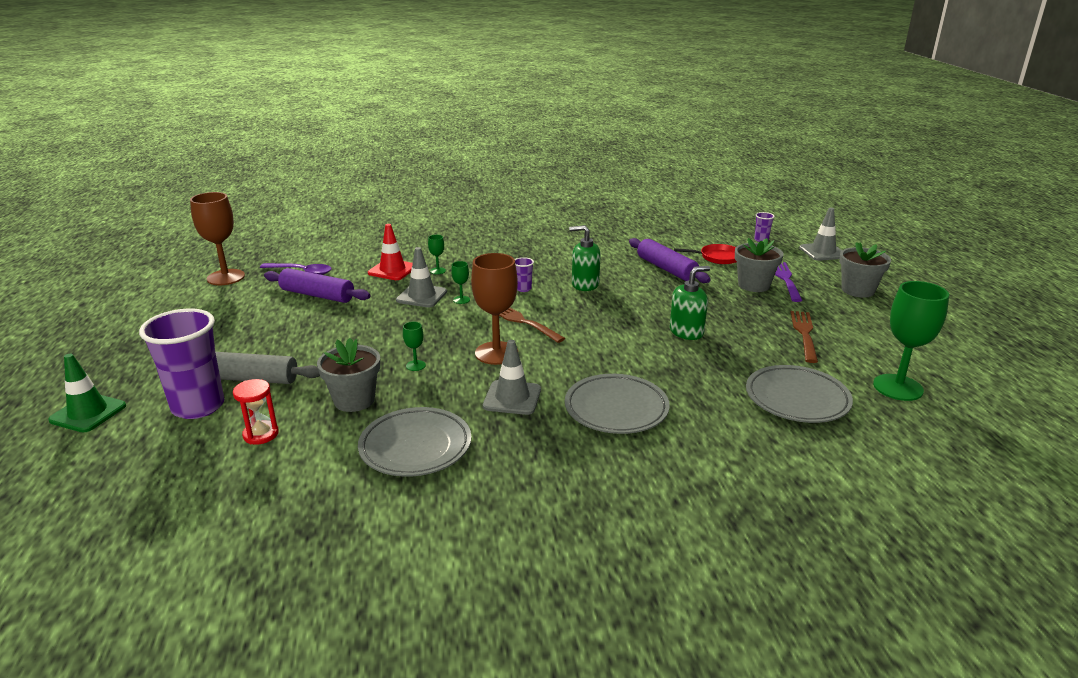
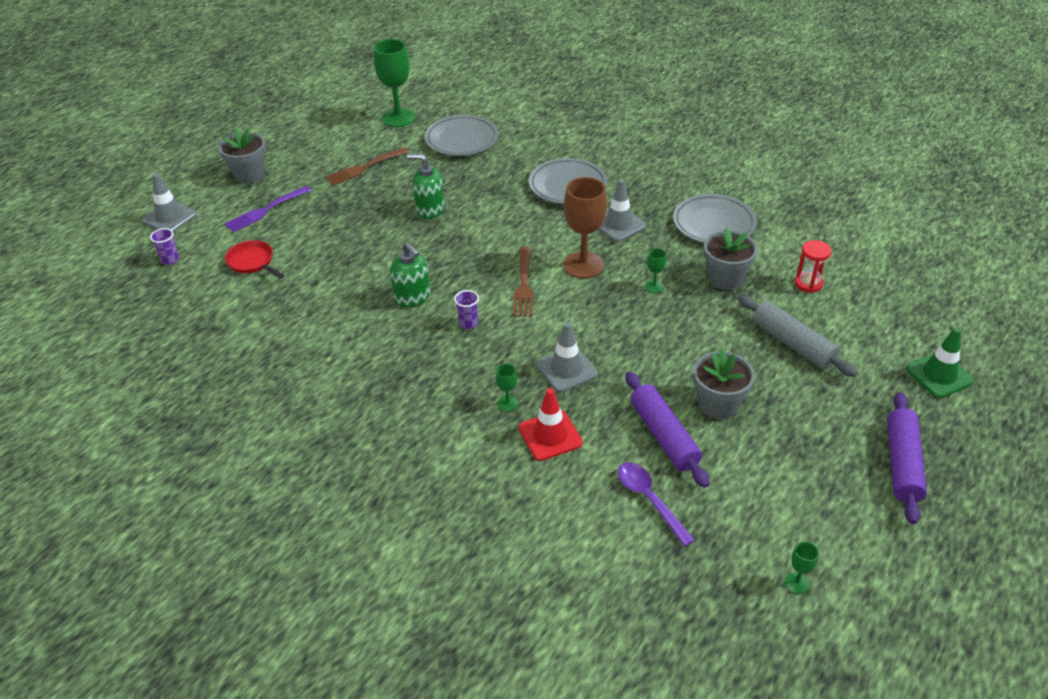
camera: 135 degrees left, 15 degrees up
(198, 406) = (846, 334): purple cup -> none
(226, 277) = (746, 547): brown goblet -> none
(461, 300) = (538, 342): green goblet -> green goblet (796, 583)
(666, 269) = (317, 275): purple rolling pin -> purple rolling pin (902, 463)
(753, 285) = (298, 219): grey flower pot -> grey flower pot (718, 405)

